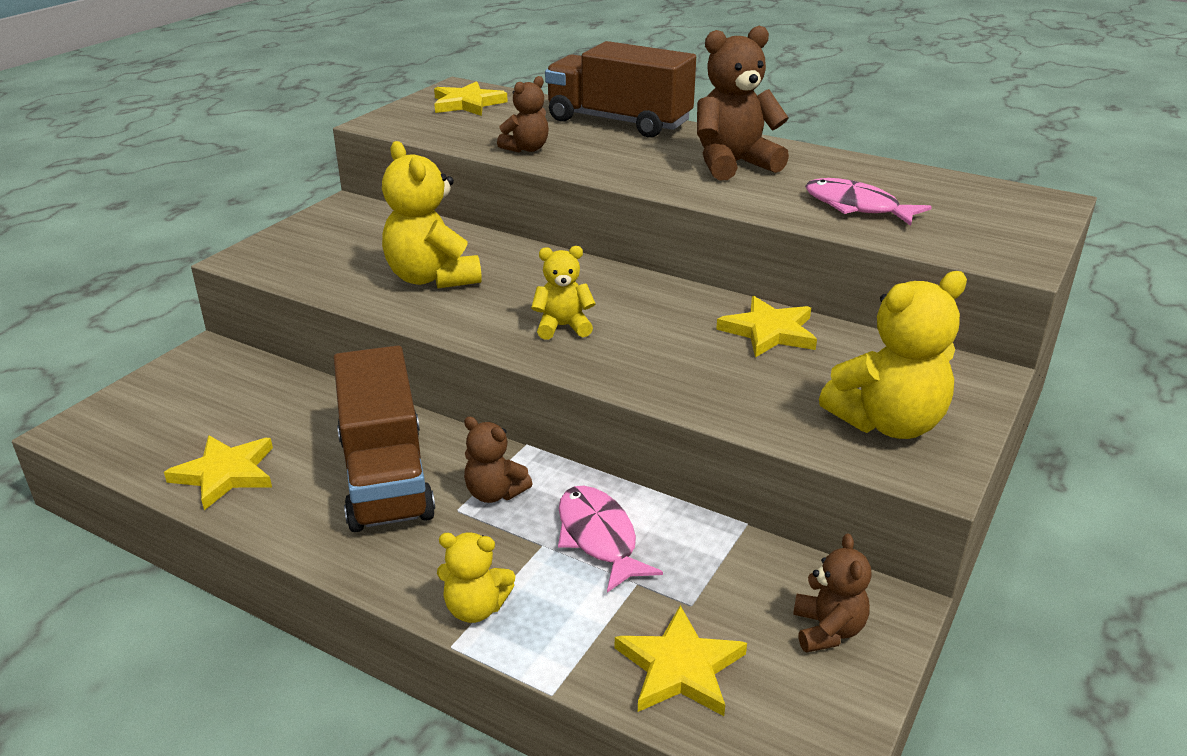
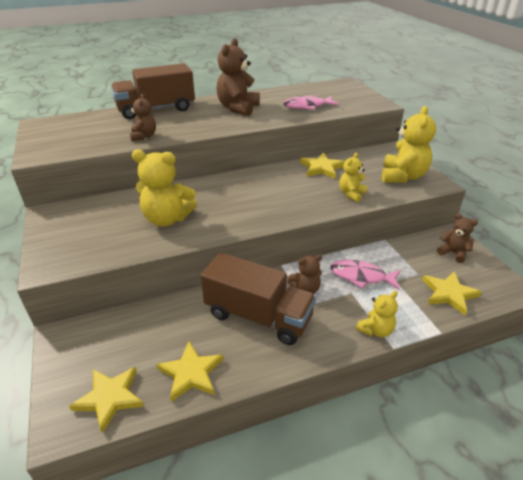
camera: 50 degrees left, 5 degrees up
(467, 103) = (63, 129): yellow star -> yellow star (110, 398)
(563, 327) = (259, 206): yellow teddy bear -> yellow teddy bear (351, 194)

